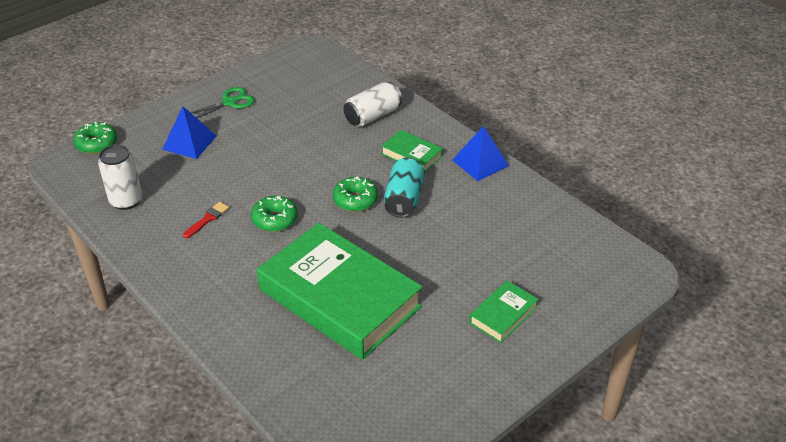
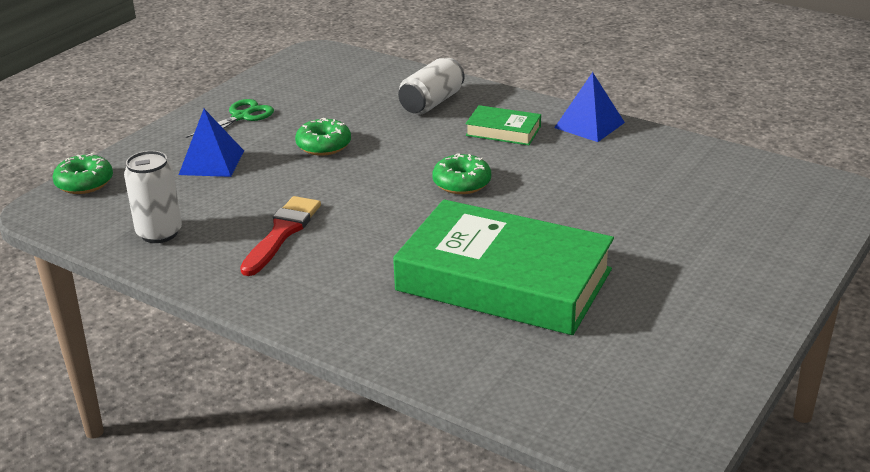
camera: 15 degrees left, 10 degrees down
(207, 219) = (282, 233): red brush -> red brush, size x1.76
(275, 219) = (371, 218): green donut -> green donut (324, 145)
(404, 199) = (521, 172): turquoise can -> none
(503, 315) = (714, 260): green book -> none

